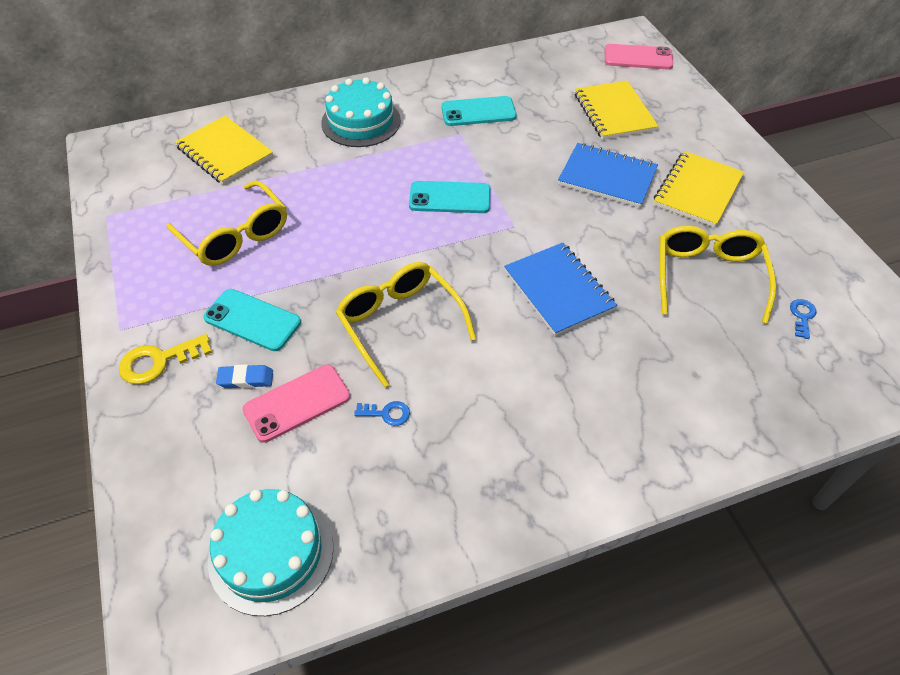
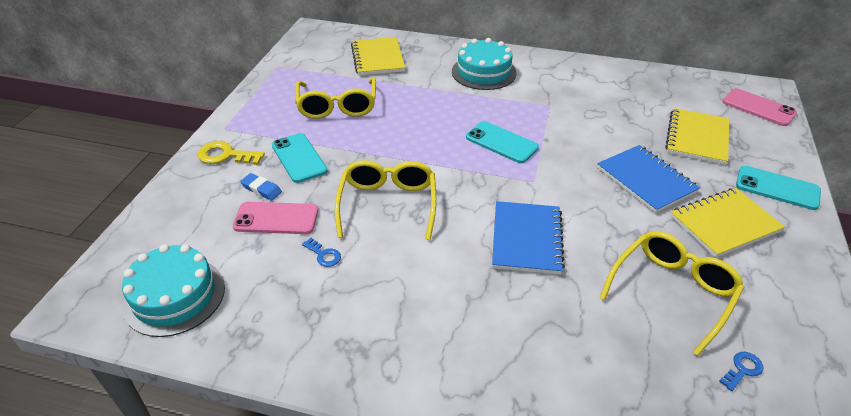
camera: 35 degrees right, 10 degrees down
(478, 112) = (578, 97): turquoise phone -> turquoise phone (777, 188)

